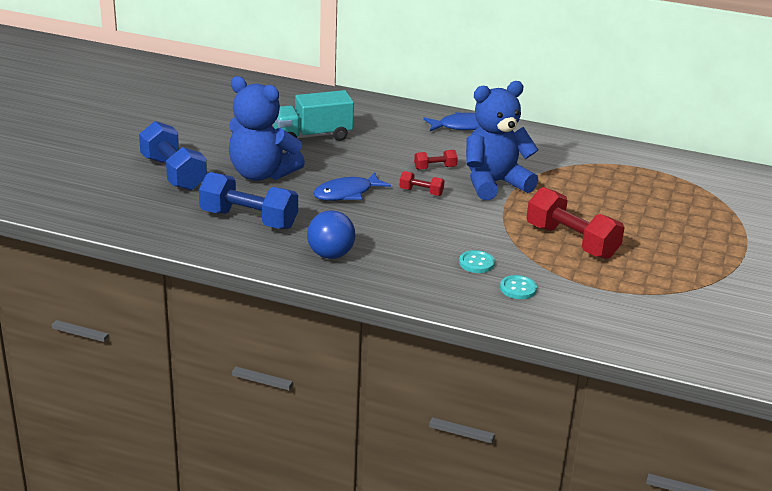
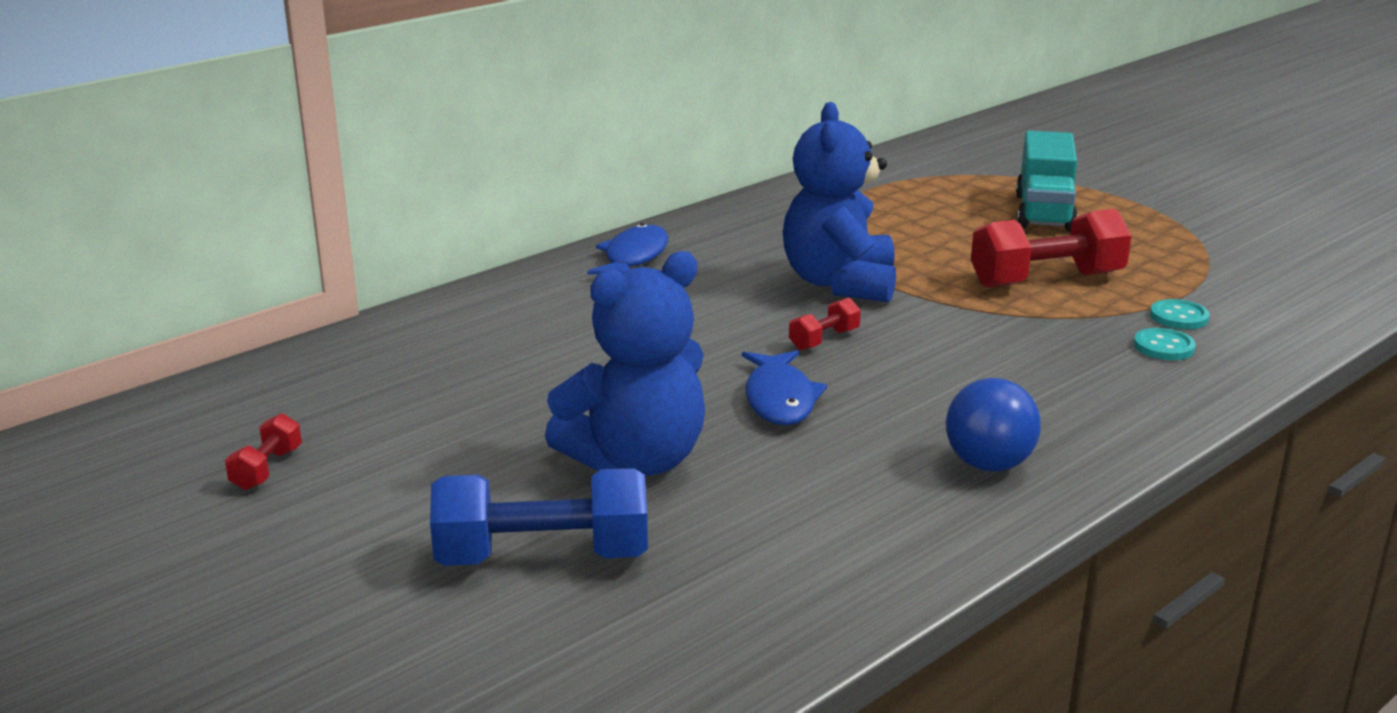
camera: 60 degrees left, 5 degrees down
(249, 219) = (807, 514): blue dumbbell -> none
(312, 136) = (536, 378): turquoise truck -> turquoise truck (1044, 212)
(435, 168) = (752, 310): red dumbbell -> red dumbbell (267, 469)
(476, 263) = (1076, 356): turquoise button -> turquoise button (1179, 317)

